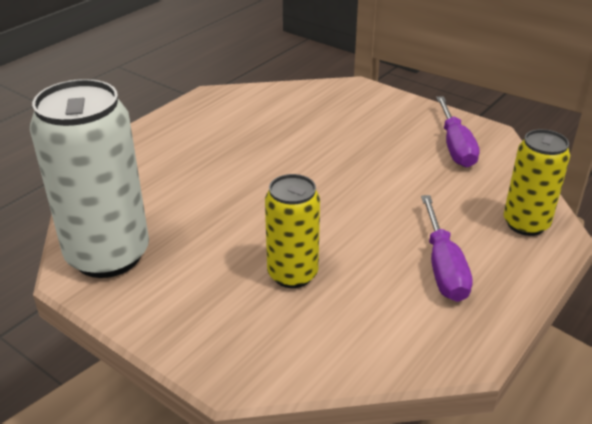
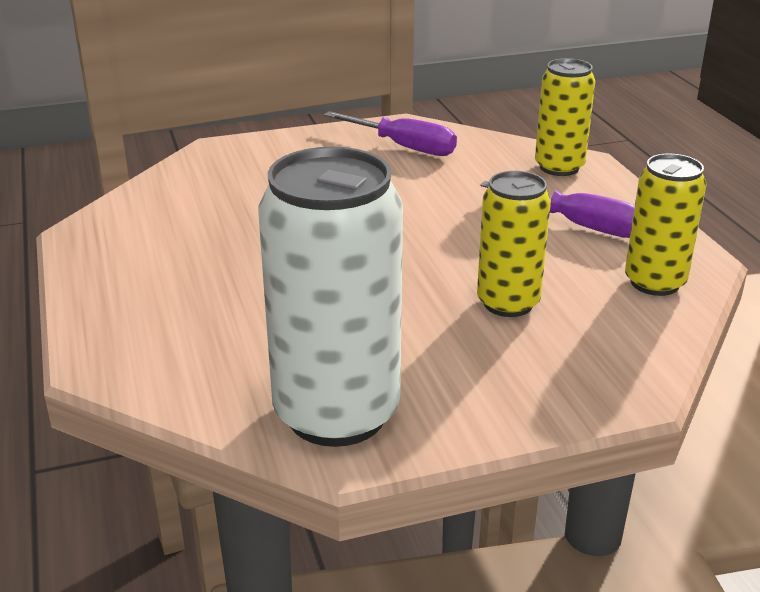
camera: 55 degrees left, 5 degrees down
(399, 337) = (654, 282): none -> yellow can

